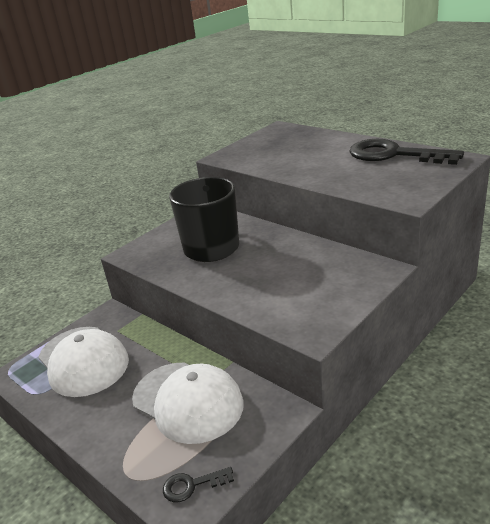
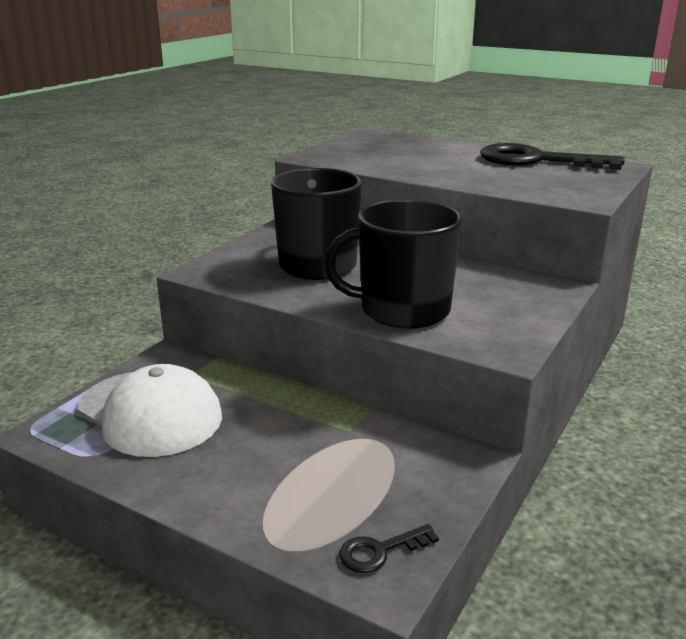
camera: 15 degrees left, 5 degrees down
(187, 401) = (330, 453): white cap -> none
(254, 292) = (402, 310): none -> black mug

